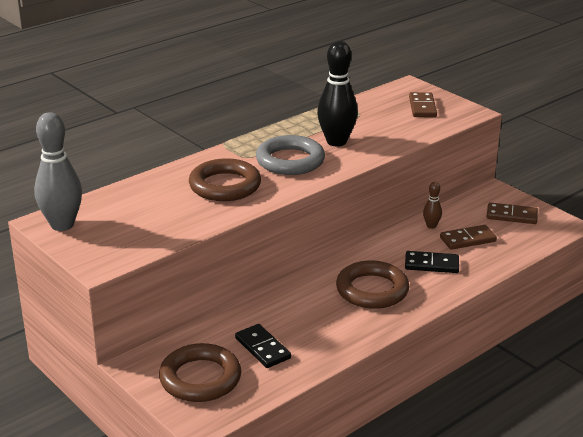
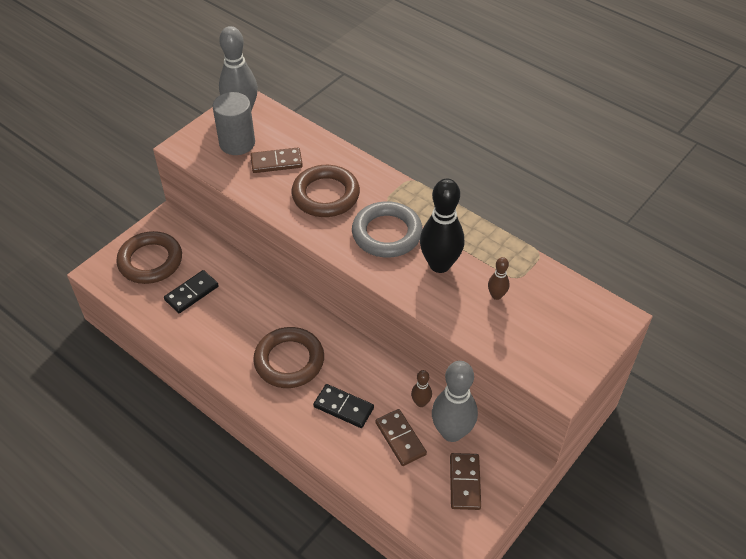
camera: 80 degrees right, 20 degrees up
(115, 230) = (237, 143): none -> grey cylinder
(378, 123) = (496, 295): none -> brown bowling pin
(422, 107) = (556, 334): brown domino -> brown domino (276, 162)
(431, 264) = (343, 407): black domino -> black domino turned 60 degrees counterclockwise
(463, 215) = (452, 432): none -> grey bowling pin

